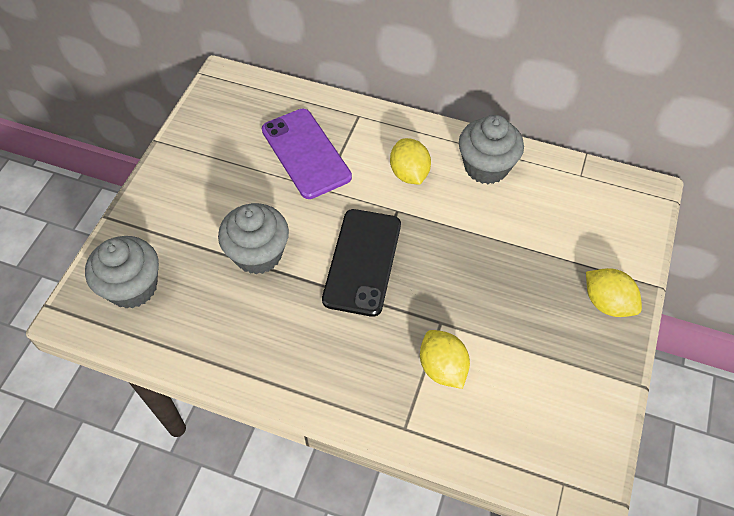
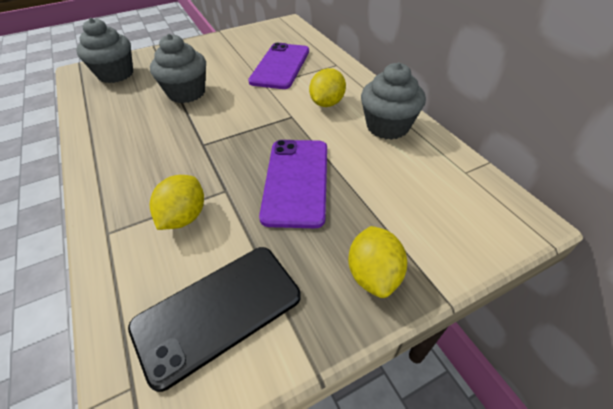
camera: 45 degrees right, 10 degrees down
(362, 261) = (231, 128): black phone -> black phone (218, 311)
(481, 272) = (296, 181): none -> purple phone

